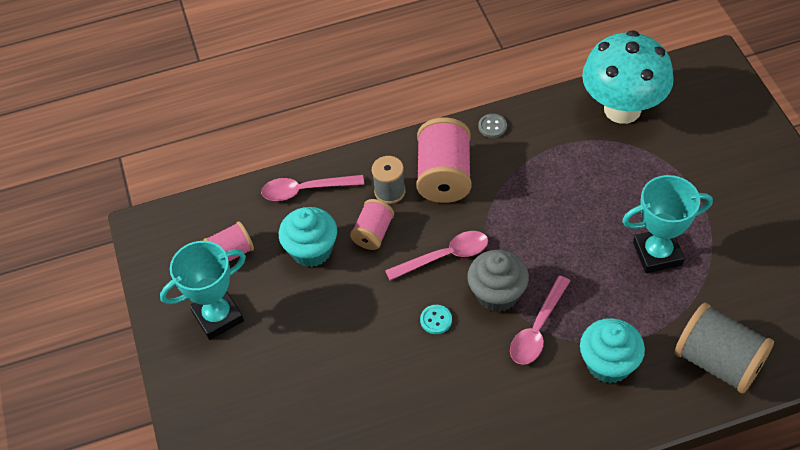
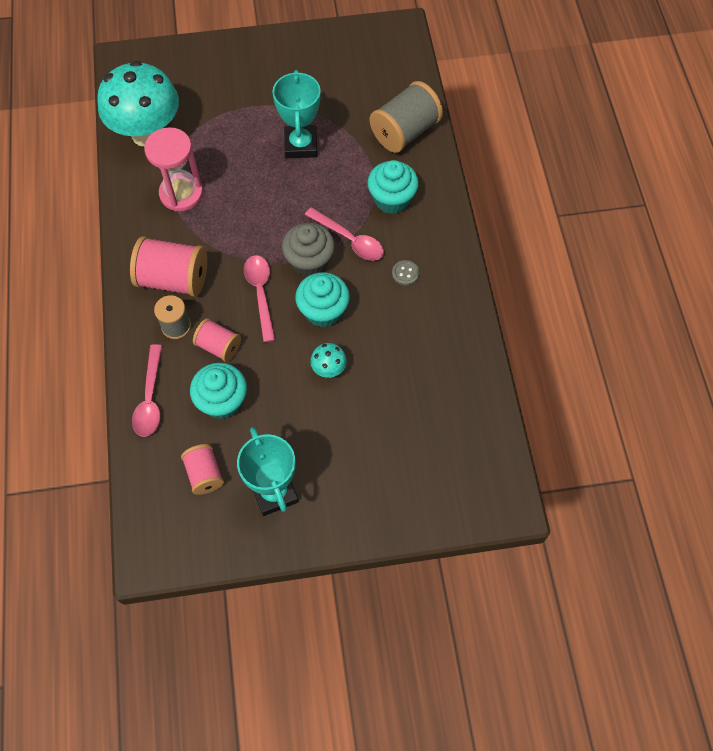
camera: 85 degrees left, 10 degrees up
(364, 339) = (329, 369): none -> turquoise mushroom
(436, 320) = (323, 311): turquoise button -> turquoise cupcake
(492, 126) = (130, 232): grey button -> grey button (405, 273)
(553, 157) = (181, 194): none -> pink hourglass

